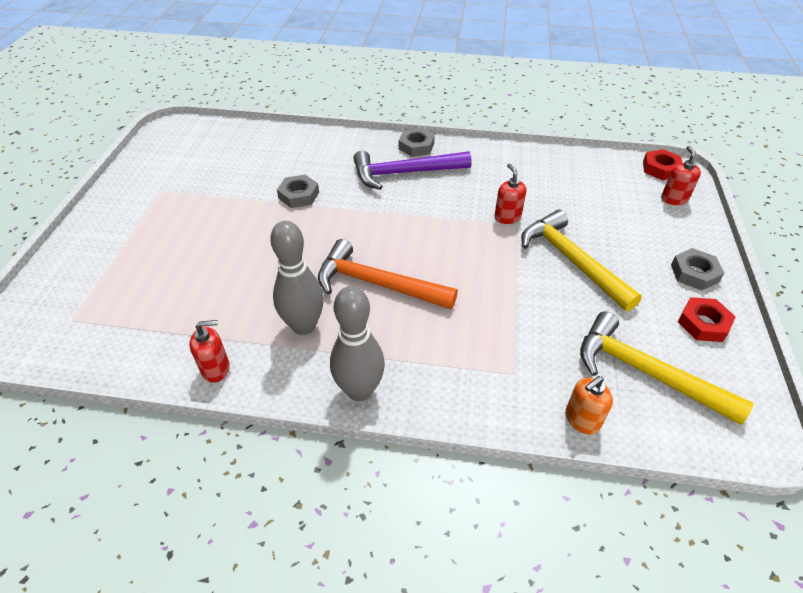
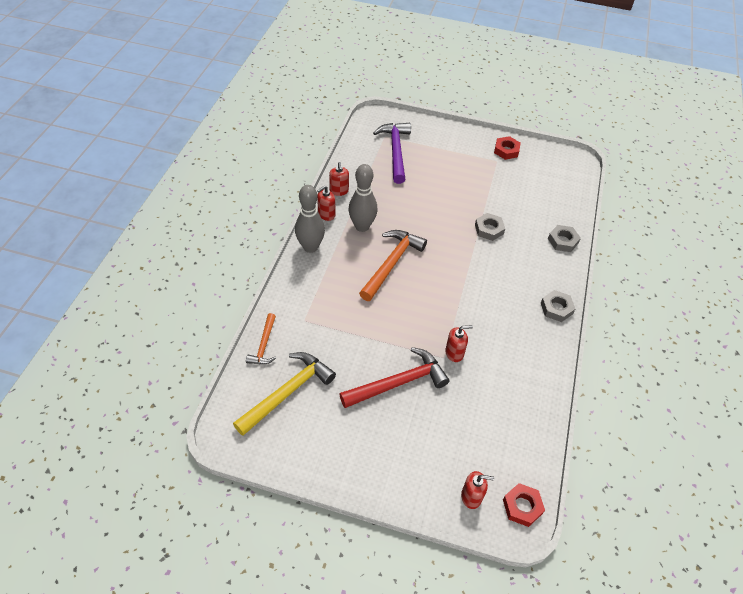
camera: 95 degrees right, 5 degrees up
(278, 379) = (326, 214): none -> red soap dispenser
(404, 173) = (516, 294): purple hammer -> purple hammer (395, 151)
(572, 260) = (399, 383): yellow hammer -> red hammer
(582, 420) = (264, 345): orange soap dispenser -> orange hammer
(694, 273) = (372, 467): grey nut -> grey nut (562, 241)
(703, 323) = (320, 448): red nut -> red nut (506, 150)

